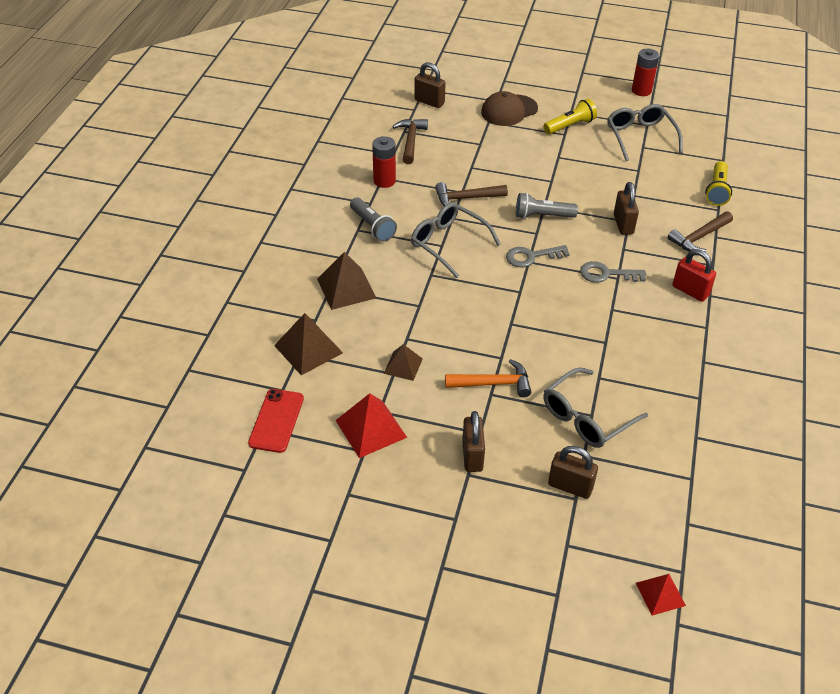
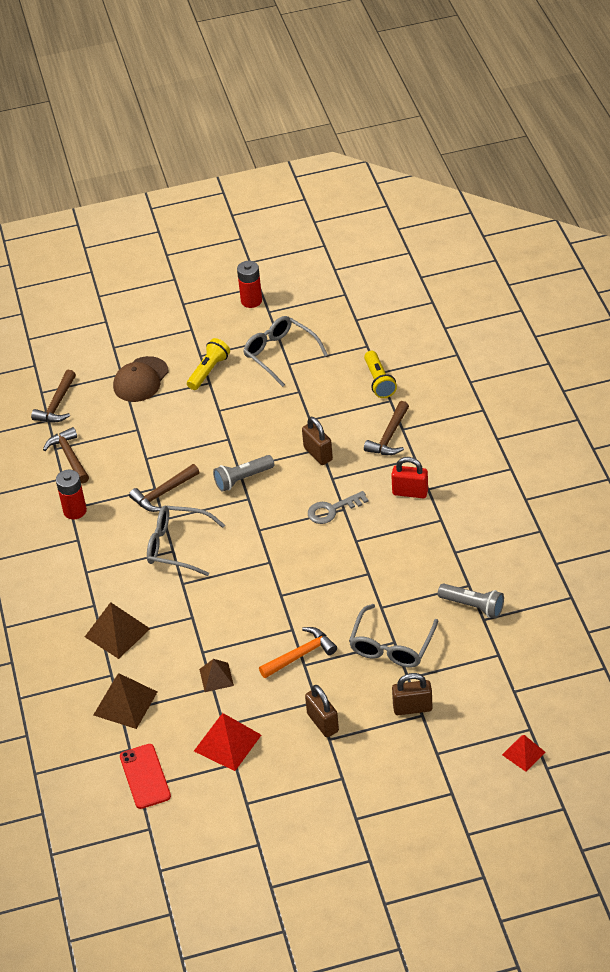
camera: 25 degrees left, 0 degrees up
(372, 226) = (97, 562): grey flashlight -> grey flashlight (473, 606)
(429, 102) = (57, 404): brown padlock -> brown hammer
(532, 257) = (259, 524): grey key -> none

